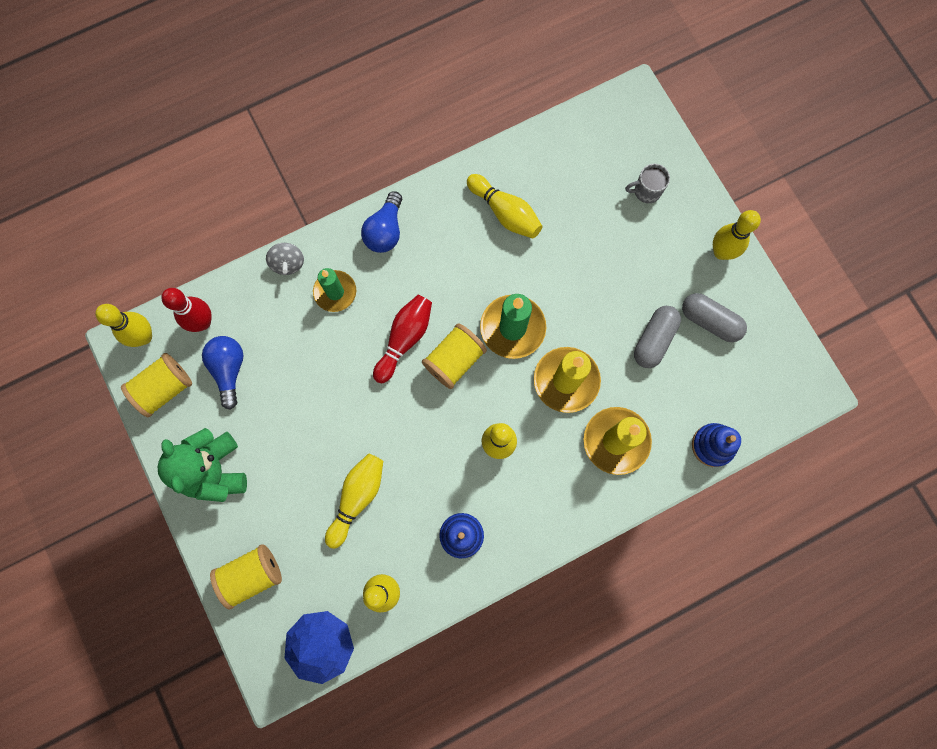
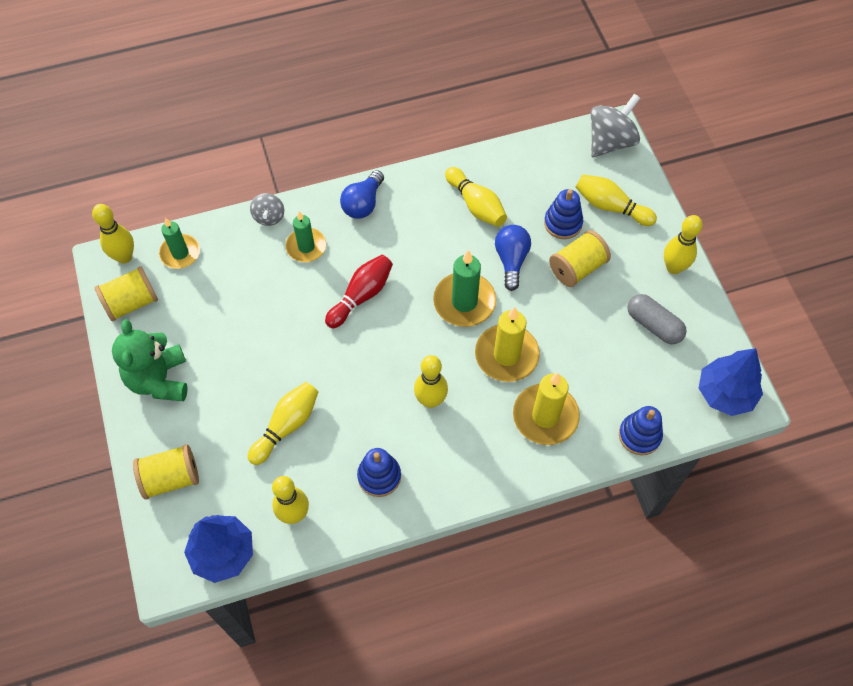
camera: 10 degrees right, 15 degrees down
(202, 322) = (180, 253): red bowling pin -> green candle
(229, 370) = (194, 296): blue light bulb -> blue light bulb (511, 260)
(454, 360) = (404, 321): yellow spool -> yellow spool (577, 268)
(599, 219) = (563, 223): none -> blue stacking toy
(634, 113) = (610, 141): none -> grey spinning top
(646, 191) = (610, 206): grey mug -> yellow bowling pin
(654, 340) = (597, 333): grey capsule -> none
(791, 385) = (725, 393): none -> blue tree

